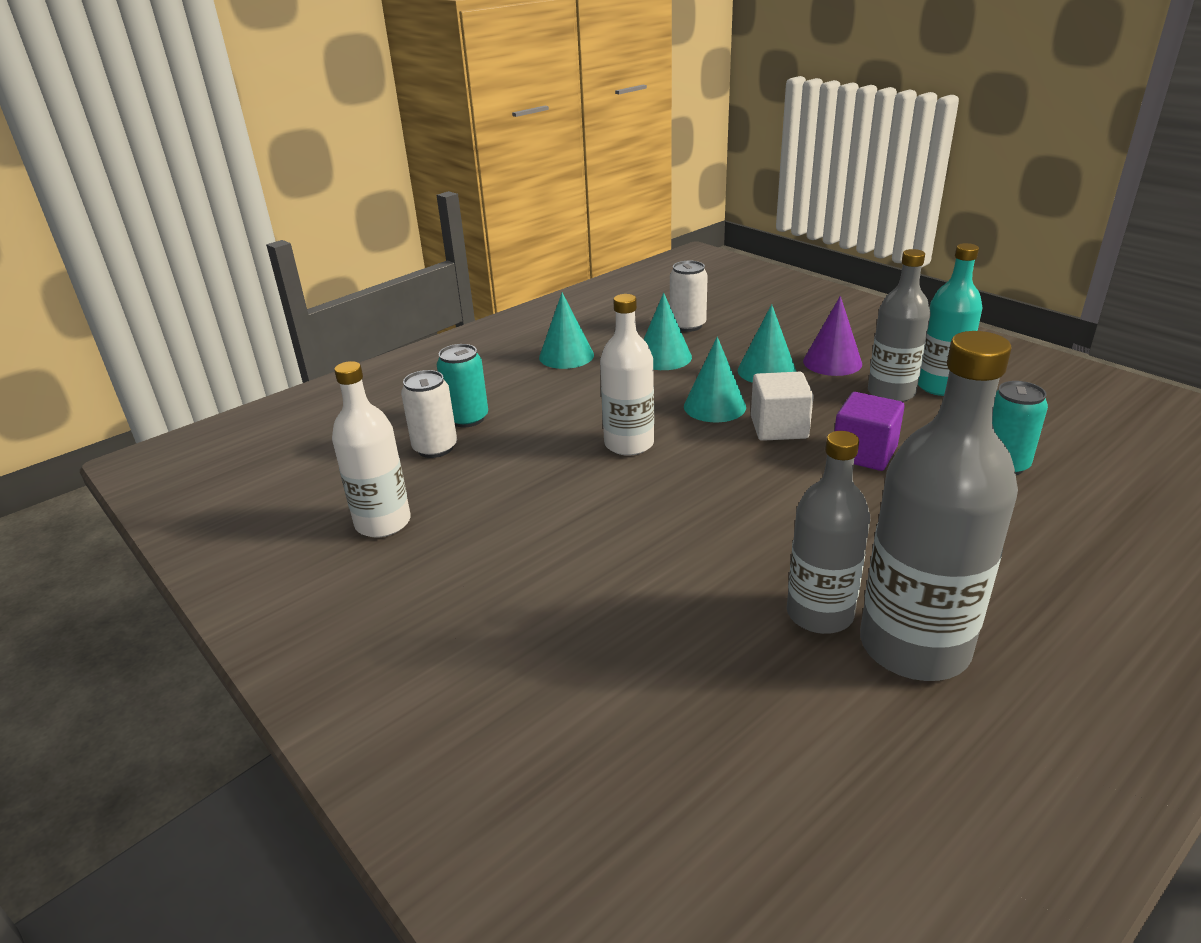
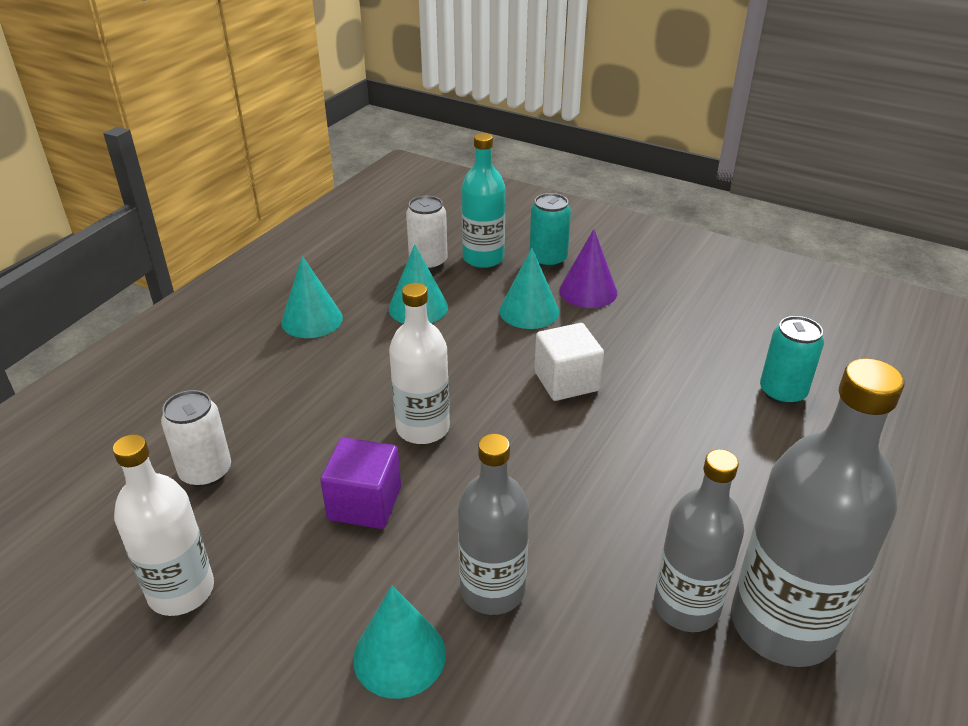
camera: 20 degrees left, 5 degrees up
(467, 418) = (229, 424): turquoise can -> turquoise can (548, 259)
(714, 406) = (493, 364): turquoise cone -> turquoise cone (399, 655)
(864, 453) = (657, 400): purple cube -> purple cube (365, 503)
(891, 393) = (655, 321): grey bottle -> grey bottle (492, 590)
(940, 386) = (696, 307): turquoise bottle -> turquoise bottle (483, 258)

